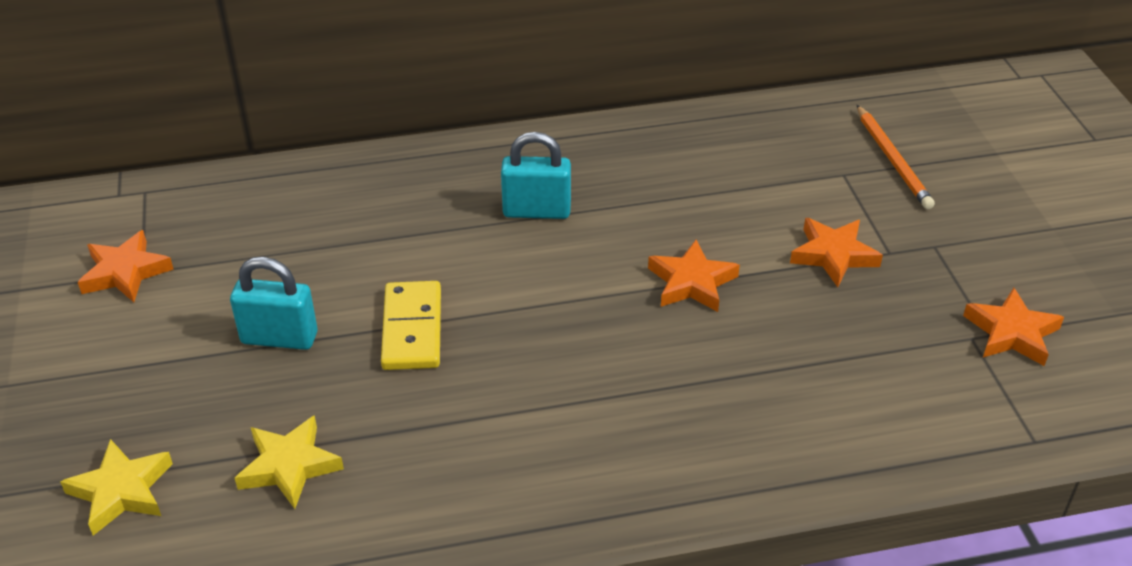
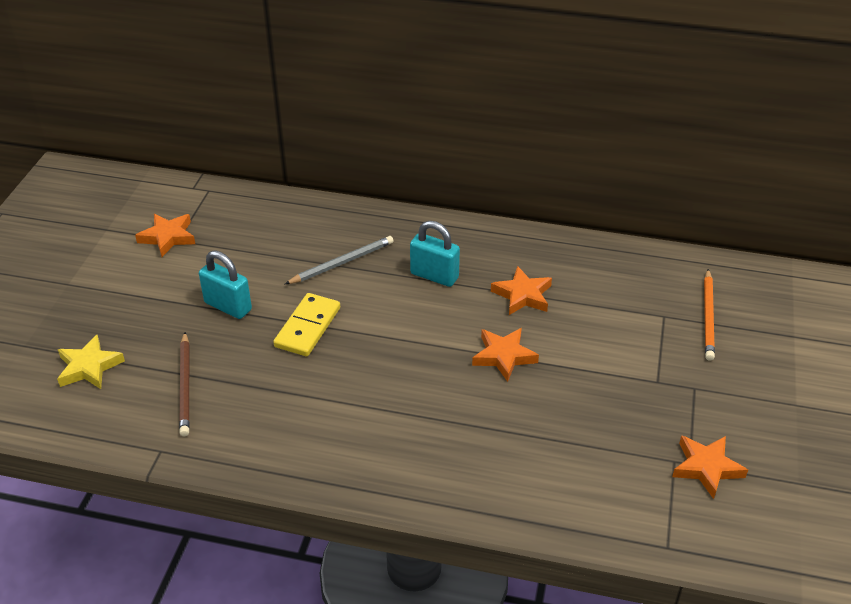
camera: 25 degrees right, 0 degrees up
(289, 466) = (185, 386): yellow star -> brown pencil
(402, 231) = (342, 263): none -> grey pencil
(833, 255) = (615, 370): orange star -> orange star (522, 295)

